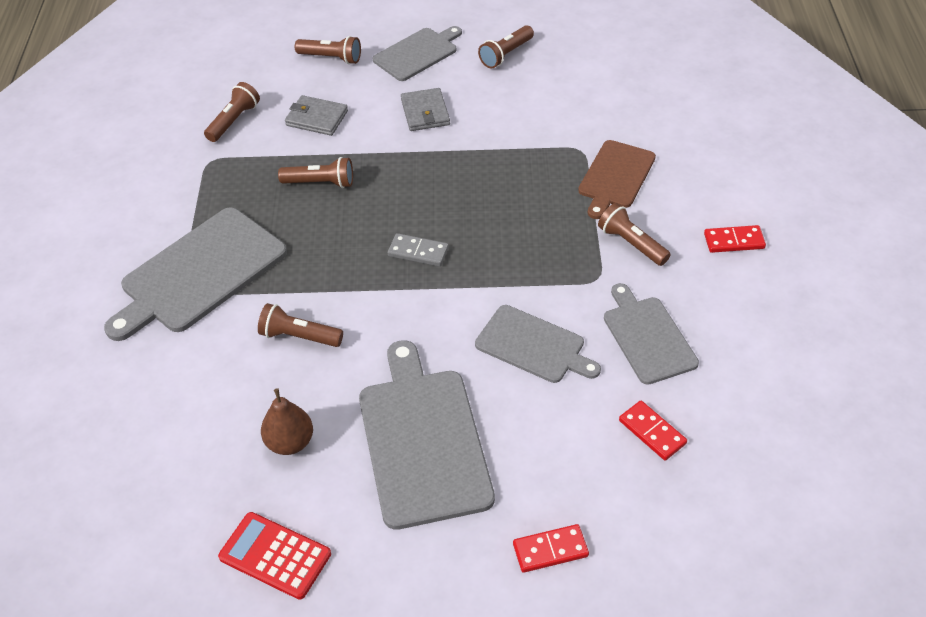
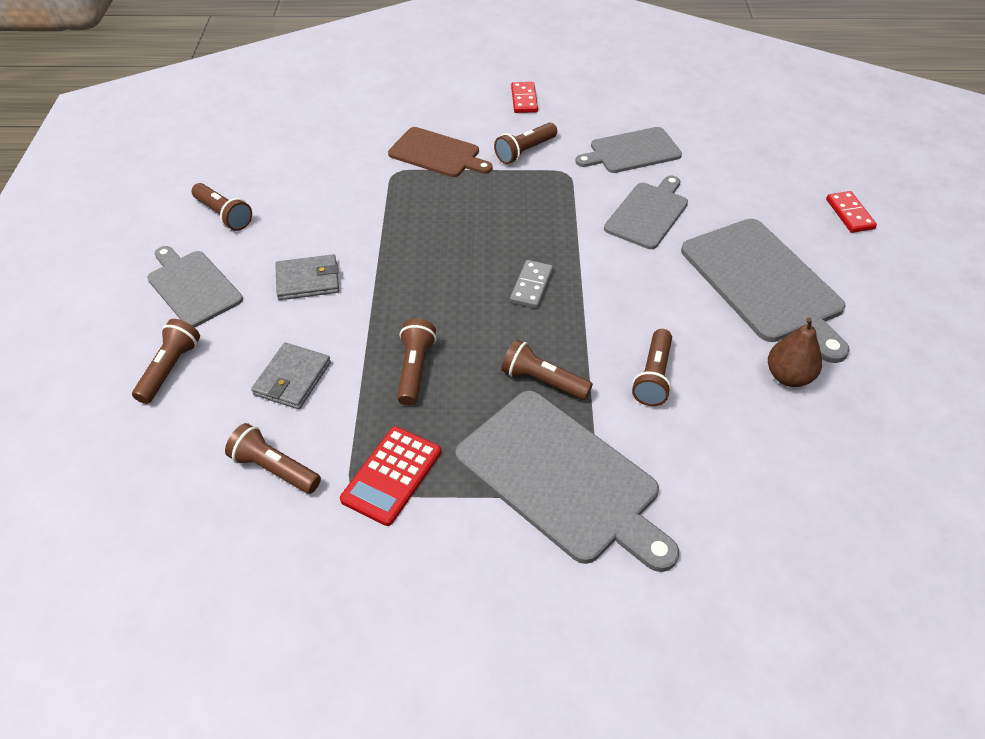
camera: 90 degrees left, 0 degrees up
(275, 555) = (913, 380): red calculator -> red calculator (391, 475)
(301, 261) = (542, 381): none -> brown flashlight
(422, 440) = (765, 284): grey cutting board -> grey cutting board turned 105 degrees counterclockwise
(652, 432) = (727, 157): red domino -> none

